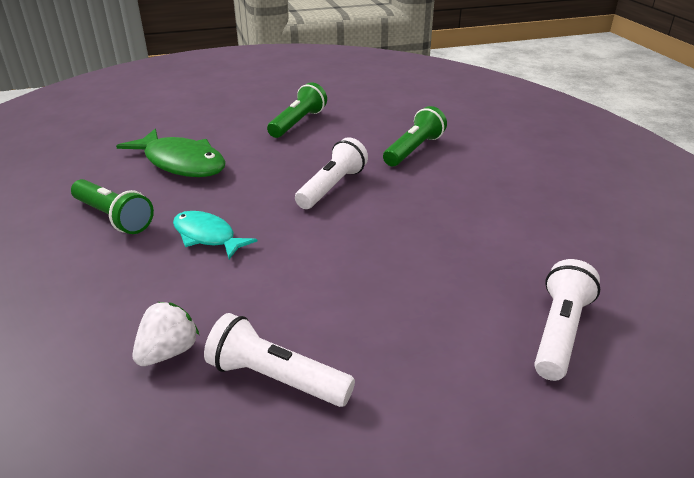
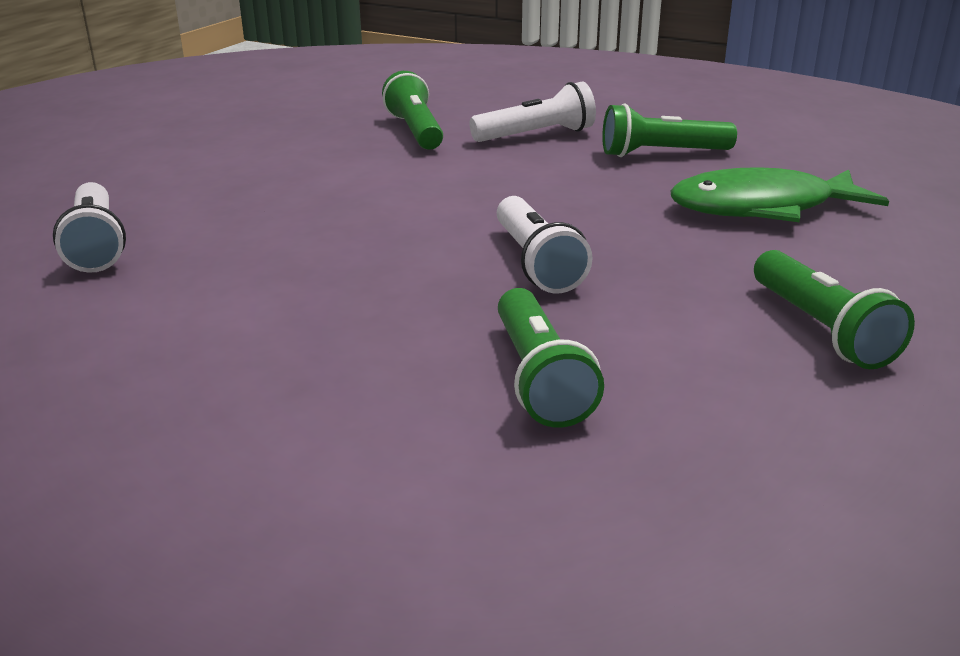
camera: 135 degrees right, 5 degrees down
(168, 352) = (415, 131): white strawberry -> green flashlight
(207, 236) = (548, 176): turquoise fish -> none
(276, 378) = (319, 147): white flashlight -> white flashlight (536, 135)

